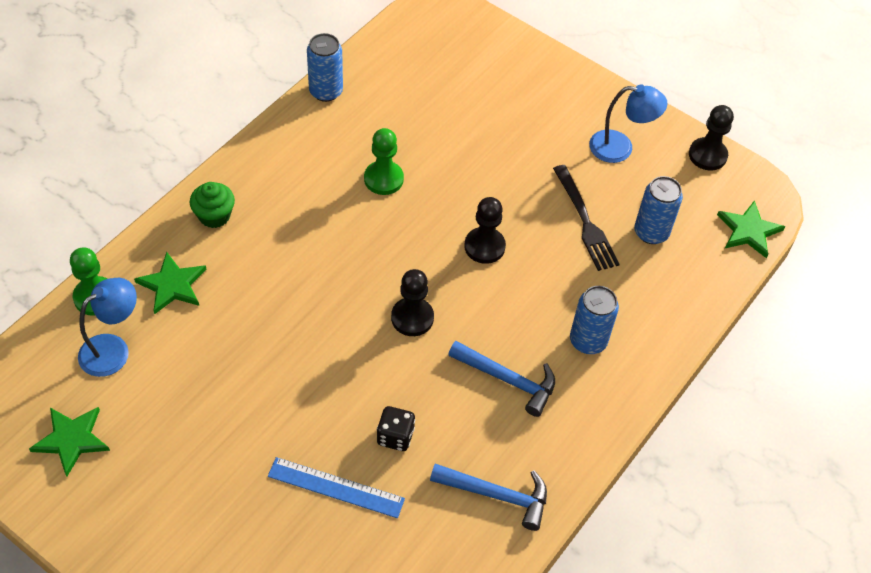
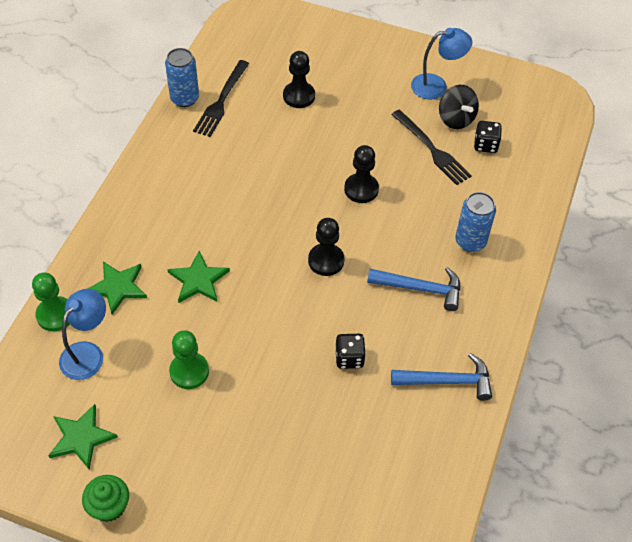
camera: 15 degrees left, 0 degrees up
(214, 216) = (131, 221): green cupcake -> green cupcake (109, 506)
(336, 487) = (317, 412): blue ruler -> none
(365, 105) = (221, 101): none -> black fork
(383, 179) = (259, 157): green pawn -> green pawn (189, 371)
(628, 192) = (456, 119): none -> black spinning top
(651, 232) = (485, 145): blue can -> black dice
(707, 155) = (505, 75): black pawn -> black pawn (299, 96)
(748, 231) = (558, 125): green star -> green star (198, 280)

